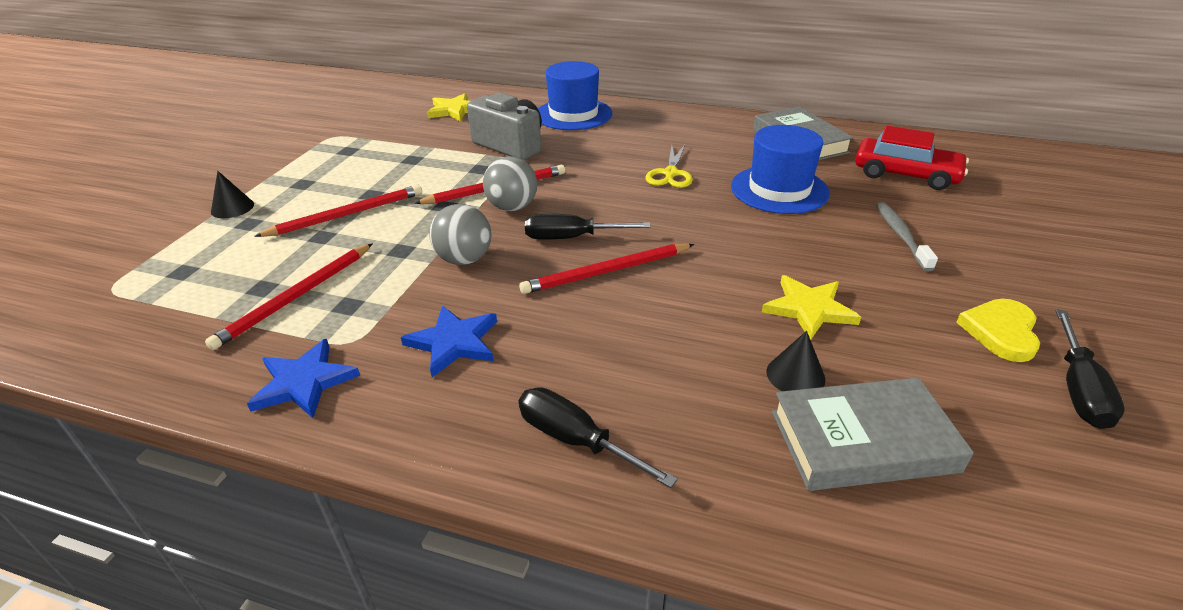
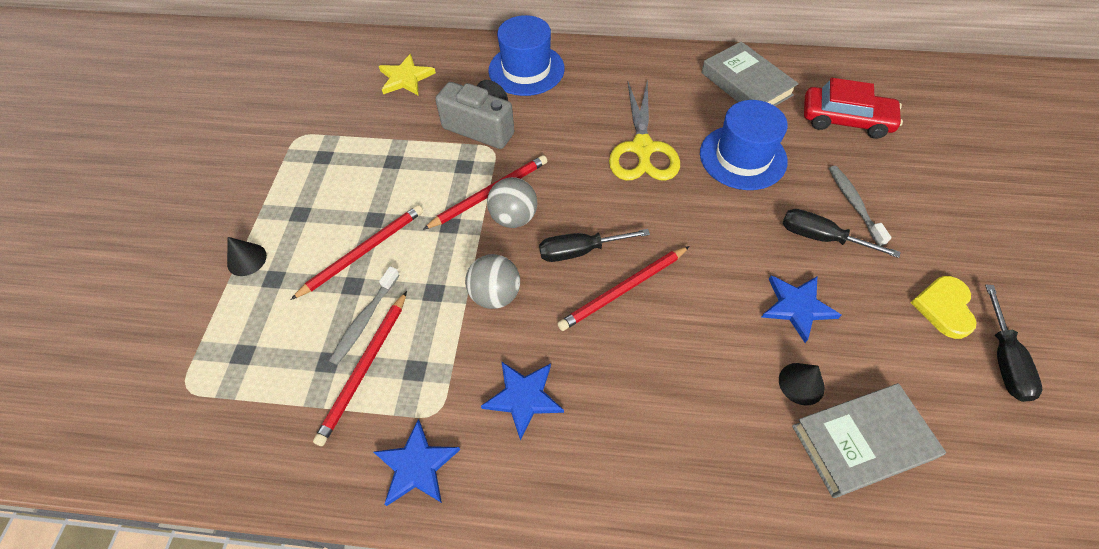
camera: 10 degrees left, 20 degrees up
(319, 262) = (365, 320): none -> grey toothbrush
(576, 440) = (655, 483): black screwdriver -> black screwdriver (821, 237)
(670, 174) = (642, 148): yellow scissors -> yellow scissors, size x1.62
(809, 309) = (797, 307): yellow star -> blue star

